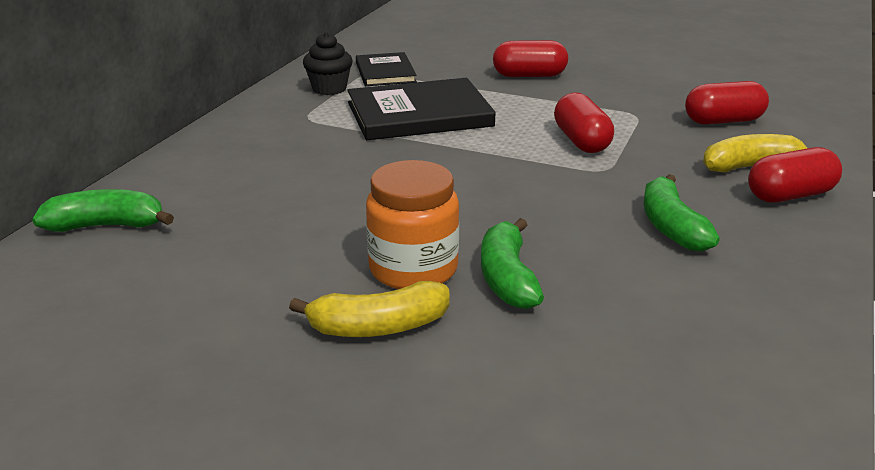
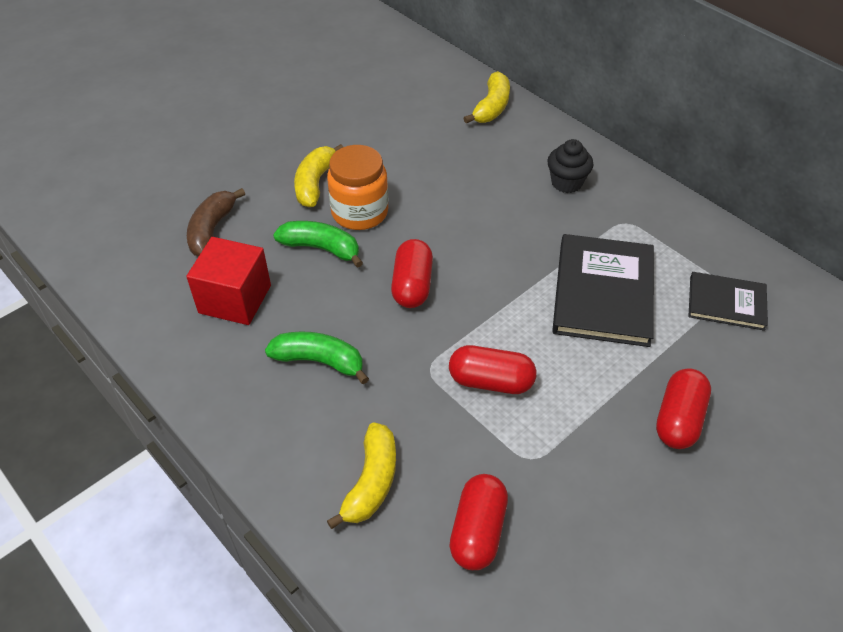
camera: 115 degrees right, 20 degrees up
(106, 226) = (492, 107): green banana -> yellow banana
(329, 89) = (692, 251): black cupcake -> black cupcake (566, 183)
(566, 393) = (212, 230): none -> brown banana
(662, 315) = (235, 299): none -> red cube
(790, 195) = (309, 474): red capsule -> red capsule (412, 285)

